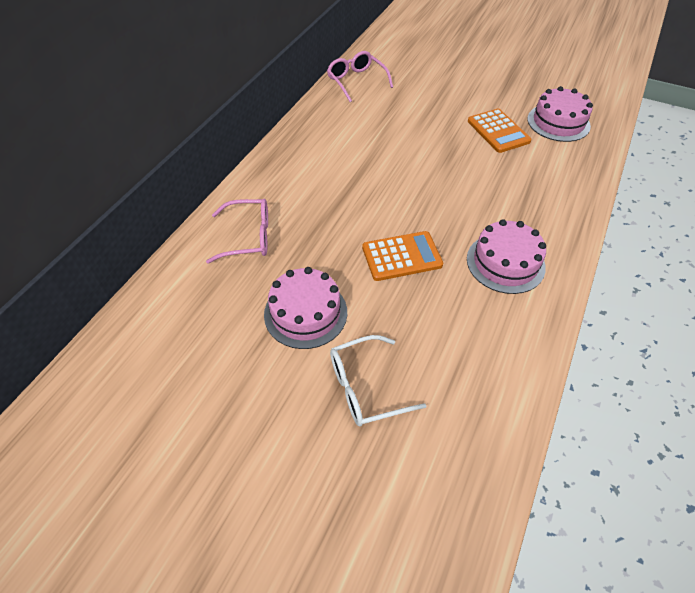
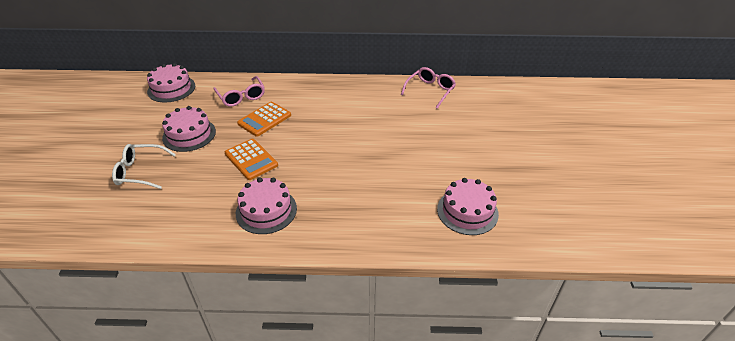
camera: 65 degrees right, 10 degrees down
(158, 317) = (171, 89): none -> pink cake
(365, 387) = (140, 171): white glasses -> white glasses turned 45 degrees counterclockwise
(498, 131) = (424, 176): orange calculator -> orange calculator (264, 119)

